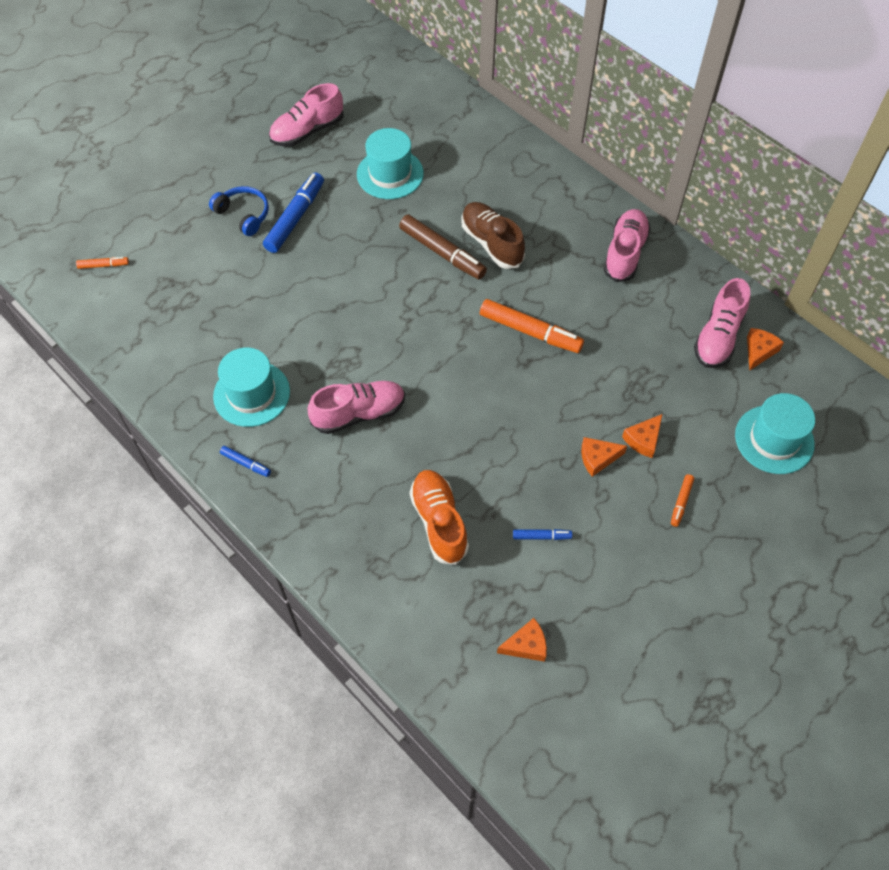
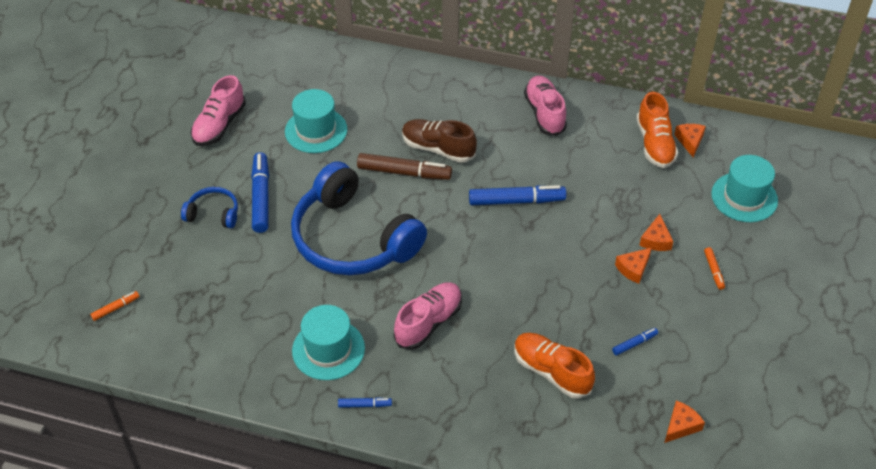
camera: 30 degrees left, 10 degrees down
(348, 297) = (352, 238): none -> blue headphones
(530, 332) = (516, 201): orange marker -> blue marker
(718, 337) = (654, 144): pink shoe -> orange shoe

